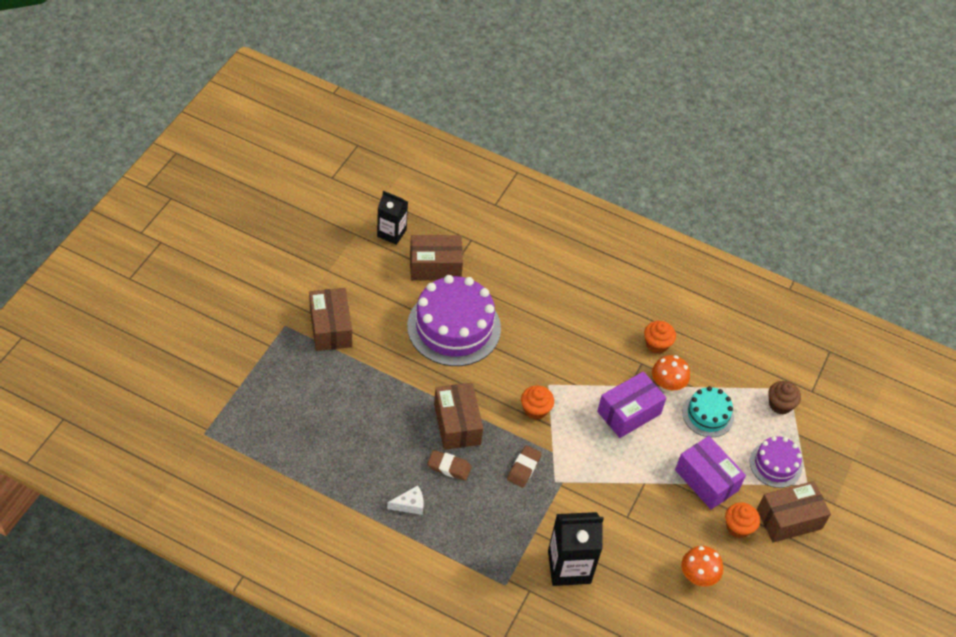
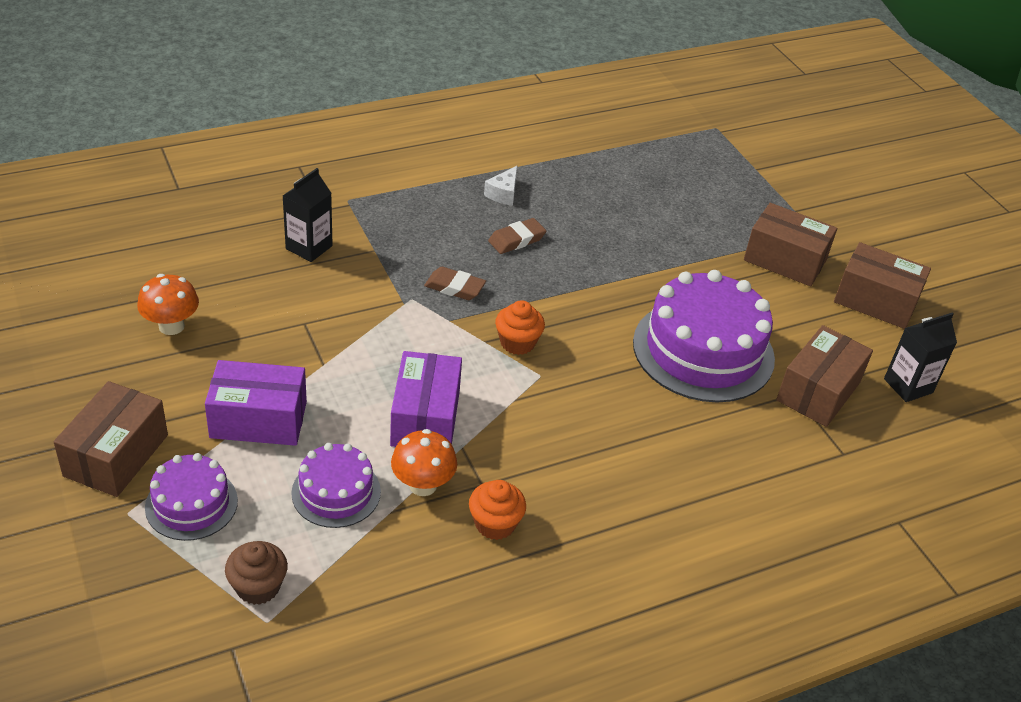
camera: 130 degrees right, 10 degrees down
(457, 424) = (563, 274): brown box -> brown box (875, 301)
(524, 468) = (454, 287): brown eraser -> brown eraser turned 45 degrees counterclockwise
(569, 567) = (309, 247): black carton -> black carton, size x0.66
(708, 415) = (336, 492): turquoise cake -> purple cake
(738, 527) = (172, 401): orange cupcake -> none

